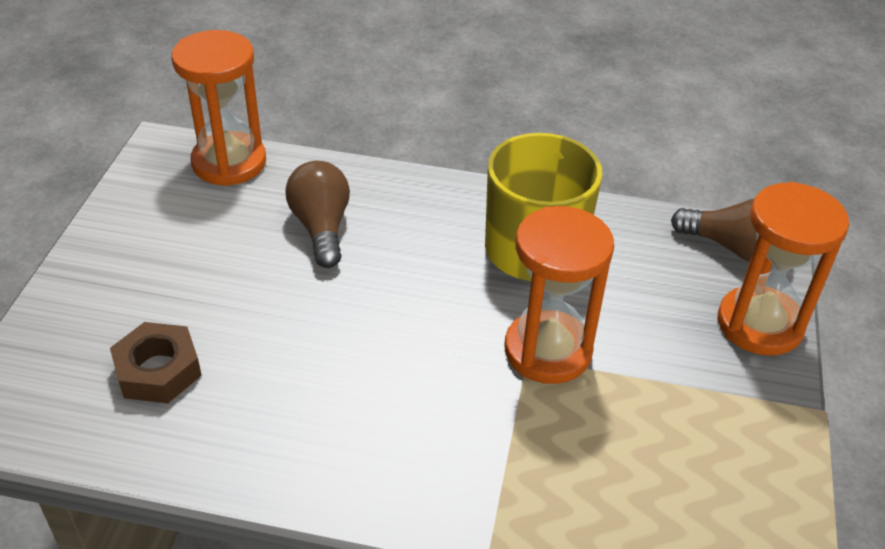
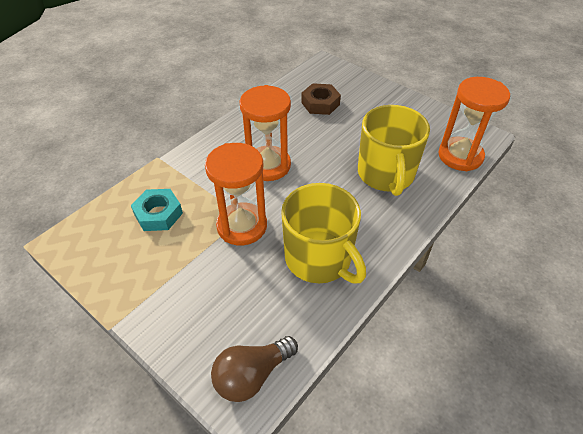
camera: 120 degrees right, 5 degrees up
(321, 227) = (386, 174): brown light bulb -> yellow mug
(612, 474) = (158, 214): none -> turquoise nut
(759, 324) = (184, 340): orange hourglass -> orange hourglass (268, 165)

